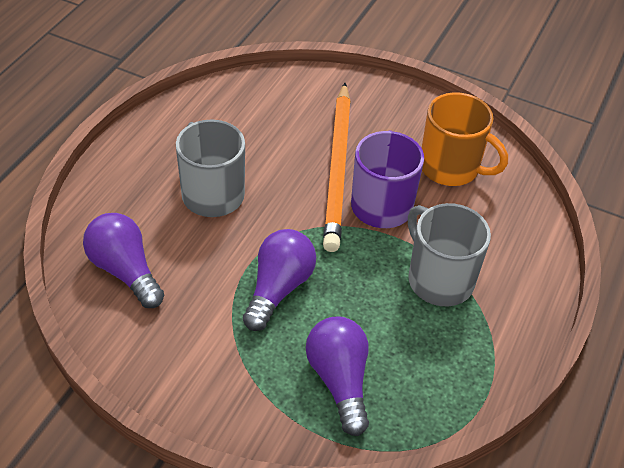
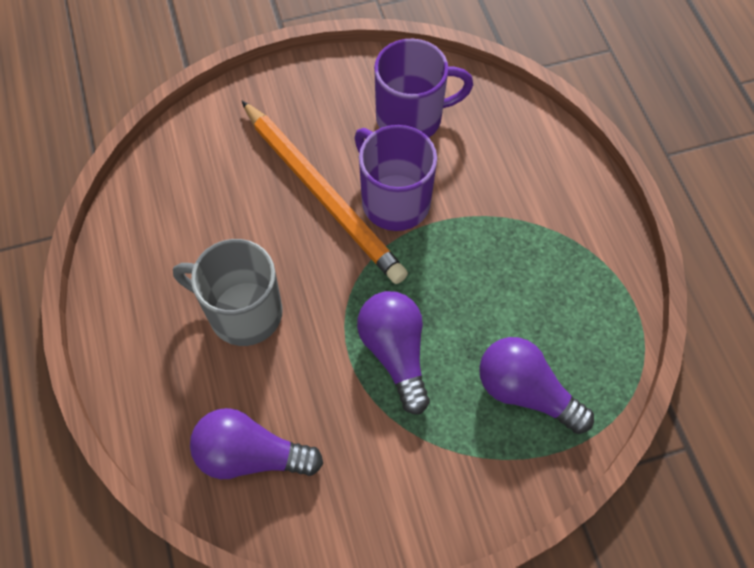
camera: 40 degrees left, 15 degrees up
(439, 279) = (505, 233): grey mug -> none
(451, 168) = (411, 117): orange mug -> purple mug

